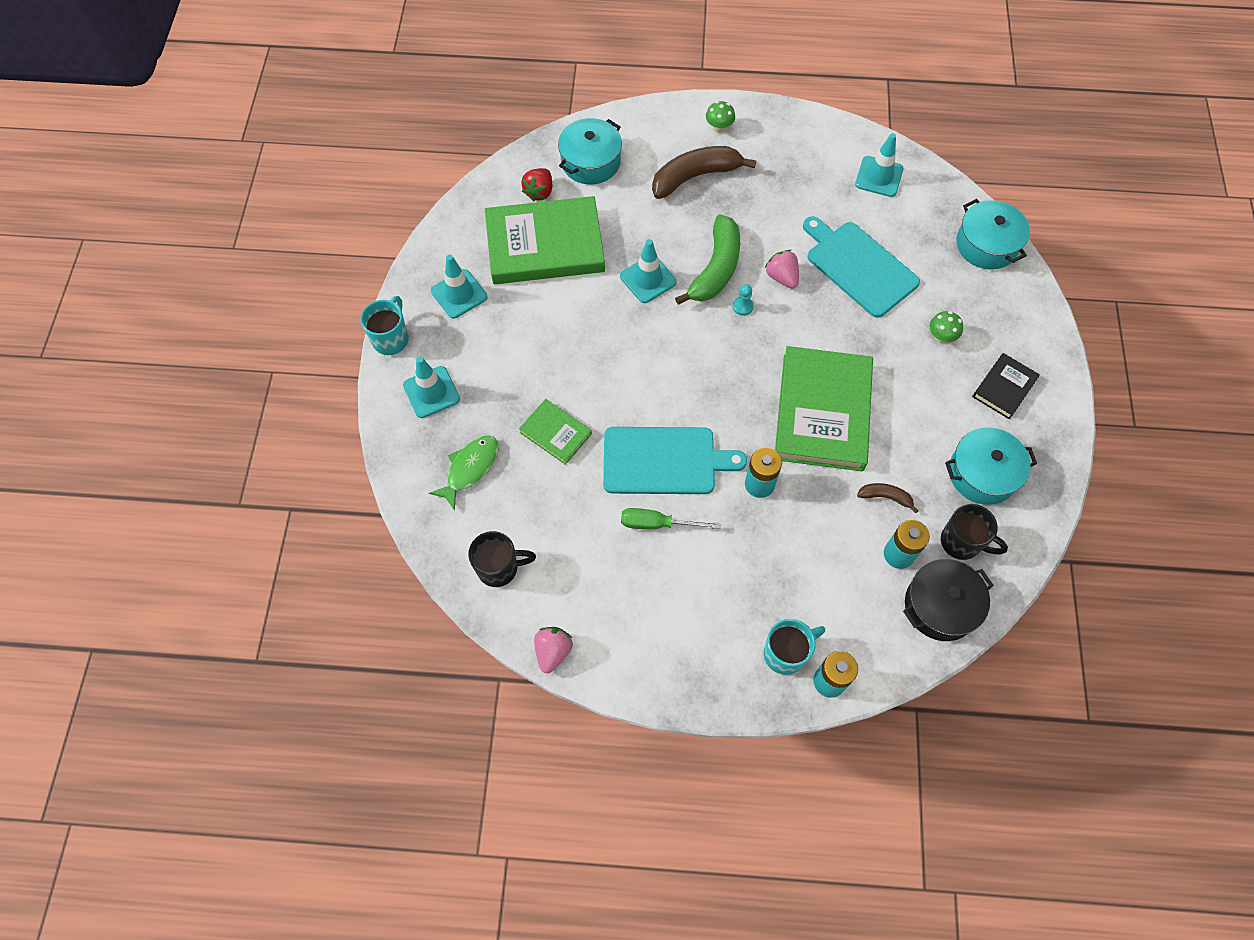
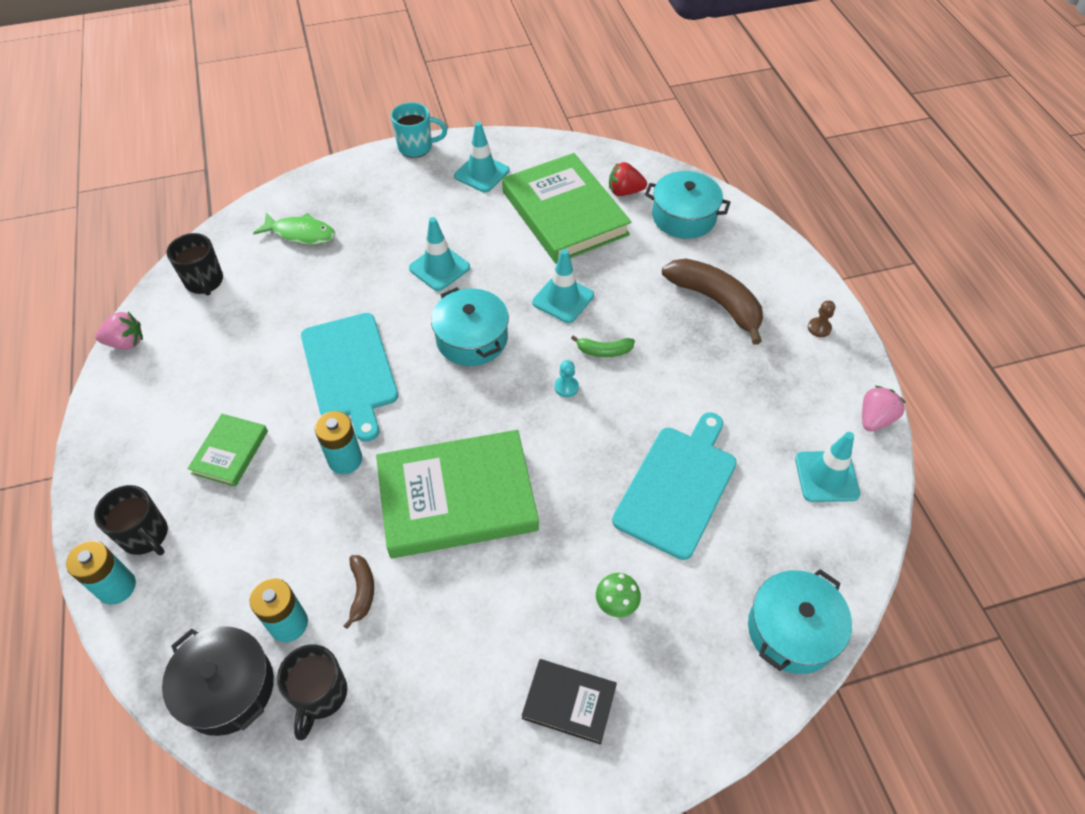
camera: 70 degrees right, 10 degrees down
(431, 392) = (371, 187): turquoise traffic cone -> turquoise traffic cone (439, 268)
(555, 433) = (356, 280): green book -> green book (230, 452)
(657, 524) = (276, 384): green screwdriver -> none
(715, 269) = (604, 351): green banana -> green banana, size x0.48
(719, 127) = (796, 304): green mushroom -> none
(747, 124) = (819, 328): none -> brown pawn
(782, 277) = (623, 413): pink strawberry -> pink strawberry (875, 419)
(786, 653) = (146, 536): turquoise mug -> black mug
(982, 473) = (427, 700): turquoise pot -> turquoise pot (472, 339)

